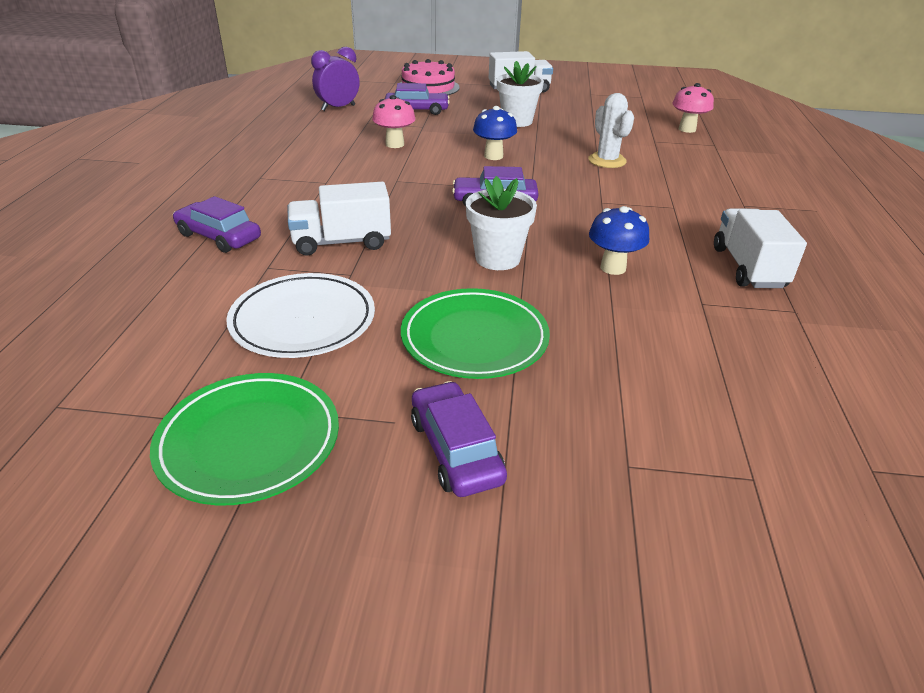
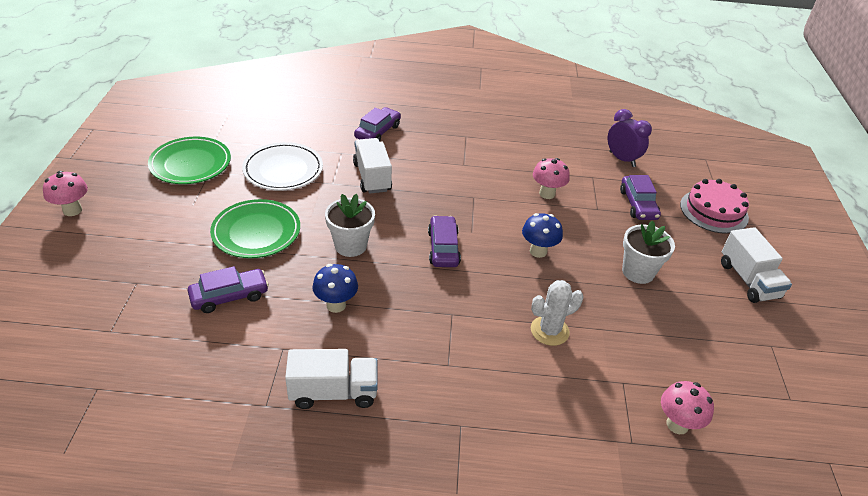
camera: 85 degrees right, 5 degrees up
(404, 641) = (72, 210): none -> pink mushroom
(456, 449) = (166, 224): purple car -> purple car (229, 296)

